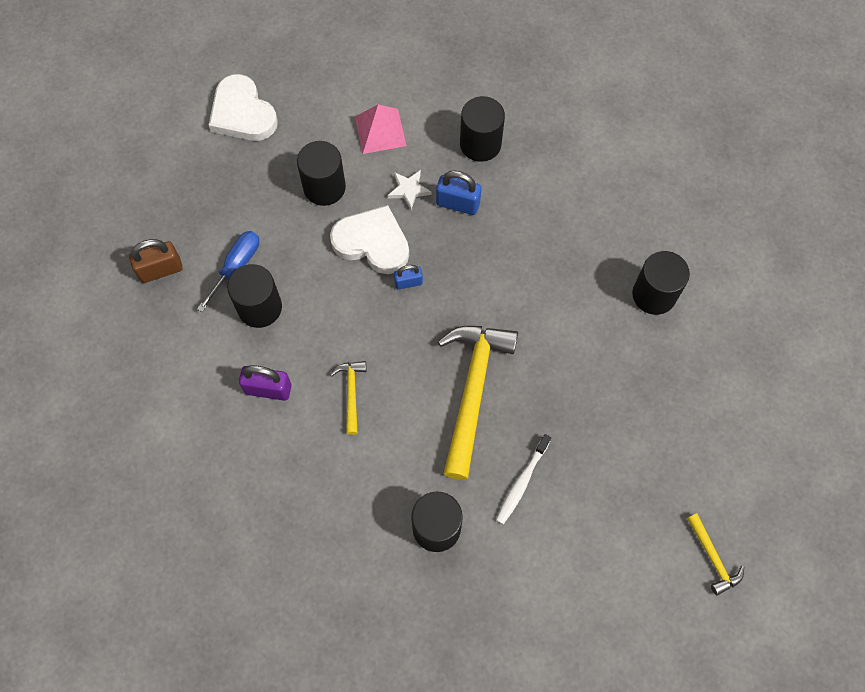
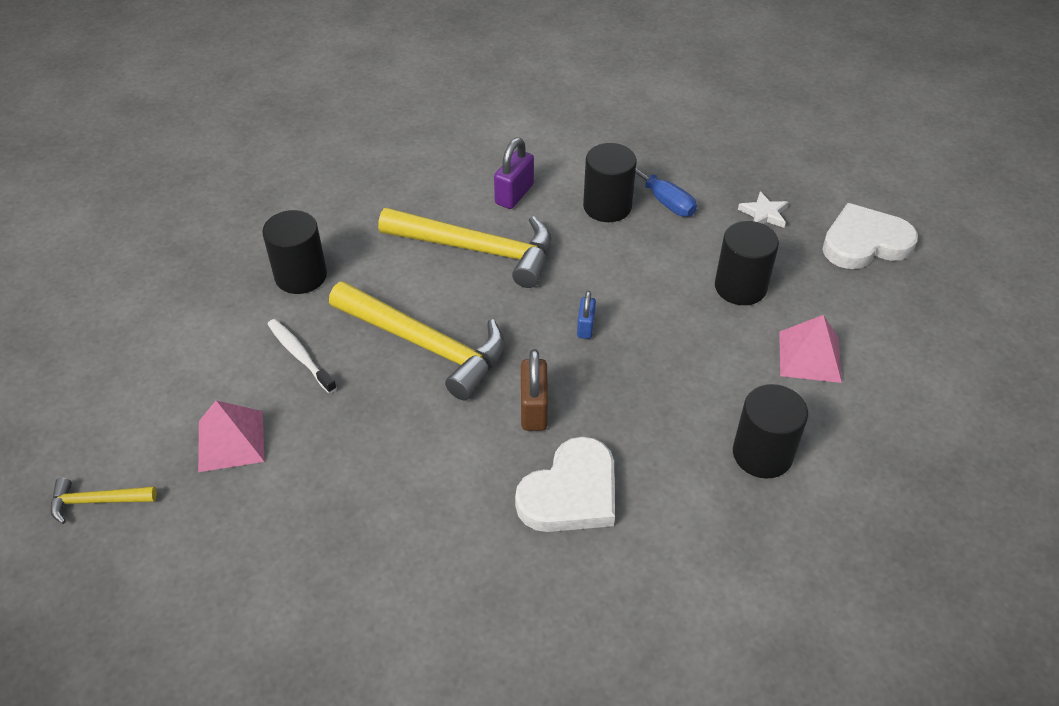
camera: 110 degrees right, 20 degrees down
(161, 270) = (680, 150): brown padlock -> brown padlock (533, 409)
(351, 393) = (477, 250): yellow hammer -> yellow hammer, size x2.13
(372, 242) = (650, 309): white heart -> white heart (571, 493)
(408, 190) = (712, 360): white star -> white star (764, 214)
(458, 203) = (676, 403): blue padlock -> none
(621, 491) = (231, 441): none -> pink pyramid
(654, 295) = (453, 576): black cylinder -> none

